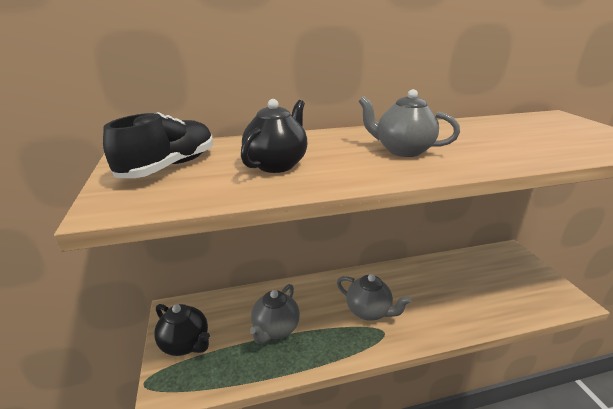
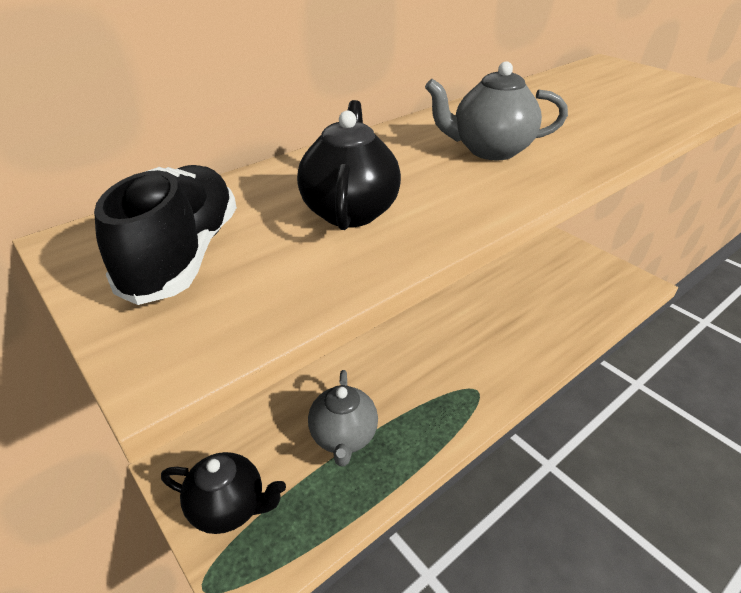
camera: 25 degrees left, 10 degrees up
(369, 311) = (446, 370): grey teapot -> none

